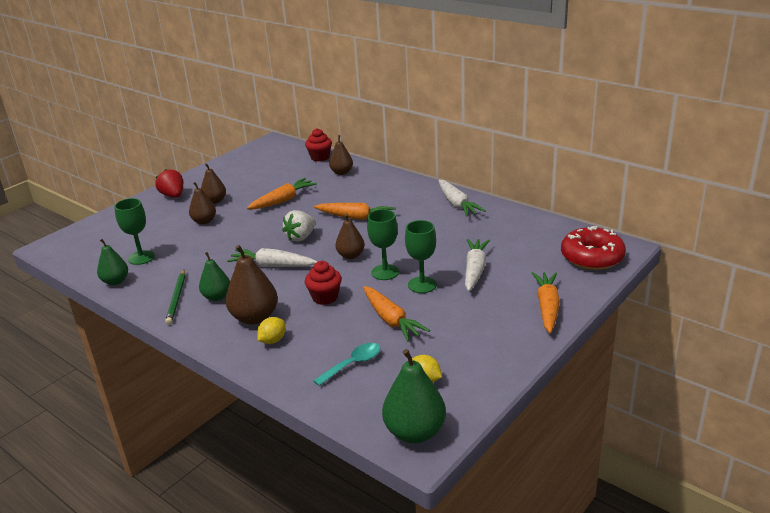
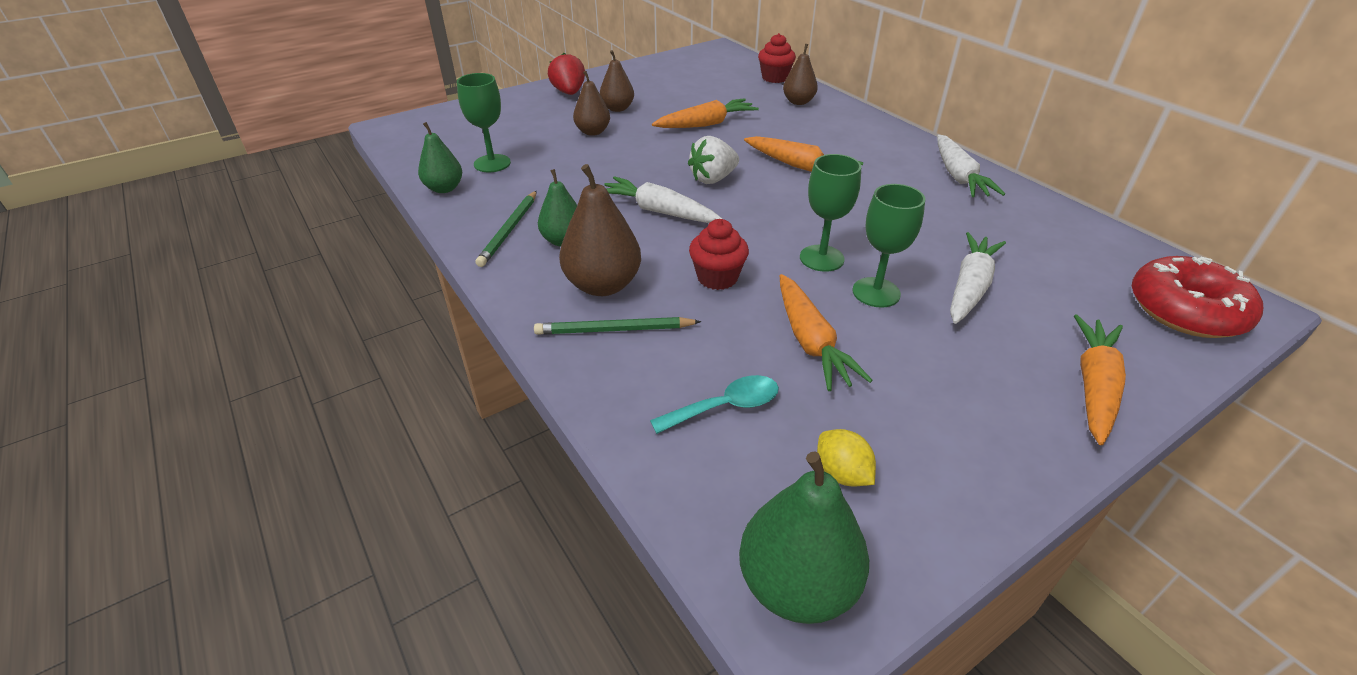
camera: 15 degrees right, 10 degrees up
(273, 340) = (614, 330): yellow lemon -> green pencil
(351, 255) = (776, 221): brown pear -> none

